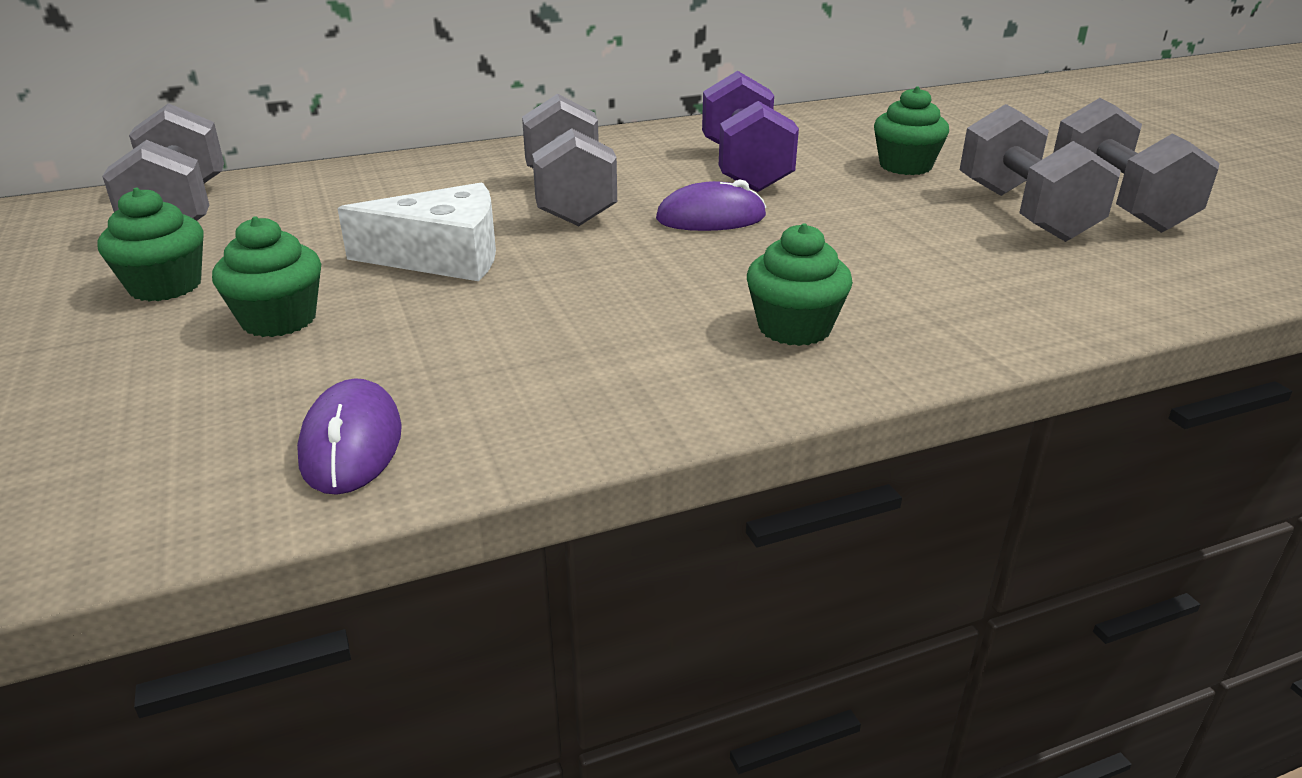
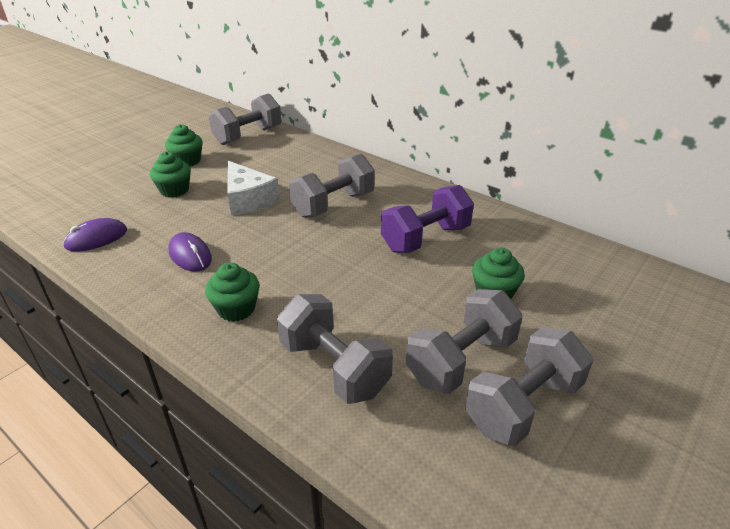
camera: 60 degrees right, 5 degrees up
(711, 218) = (346, 249): purple mouse -> purple mouse (190, 255)
(996, 285) = (334, 367): none -> grey dumbbell

